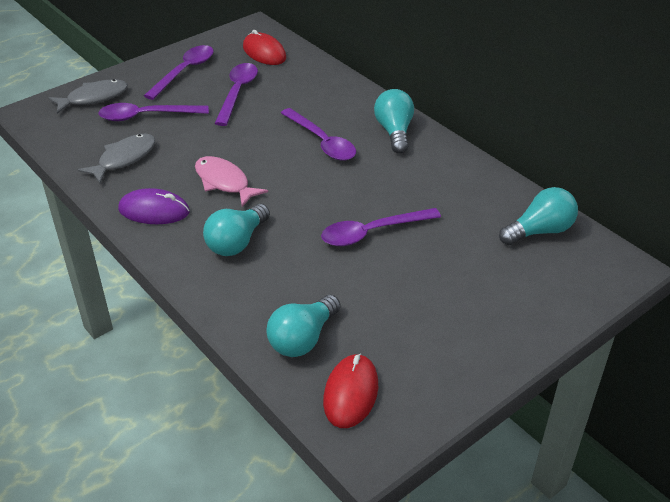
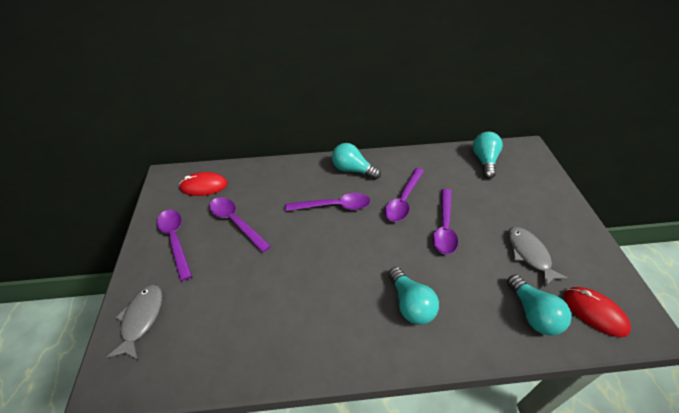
camera: 55 degrees left, 5 degrees up
(124, 159) = (250, 334): grey fish -> grey fish (529, 254)
(146, 116) = (207, 291): purple spoon -> purple spoon (403, 200)
(154, 210) = (336, 342): purple mouse -> none
(224, 182) = (335, 279): pink fish -> none

